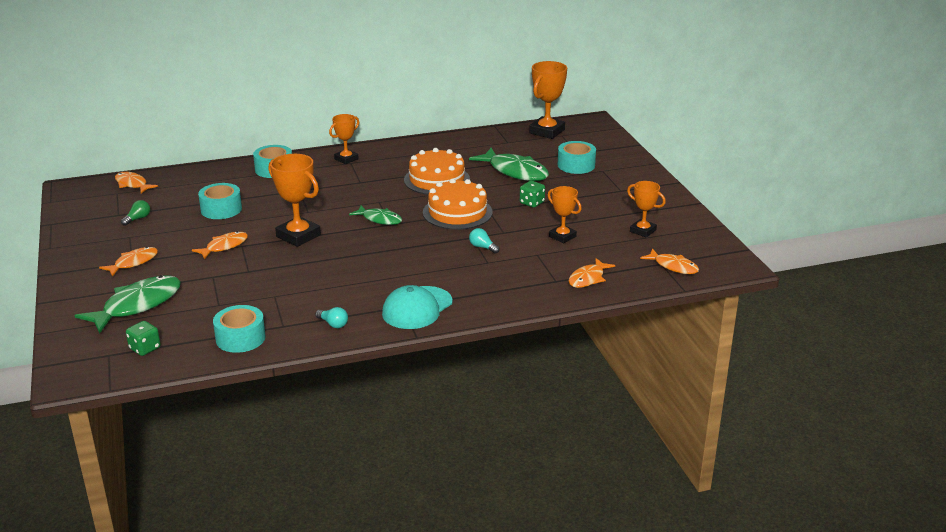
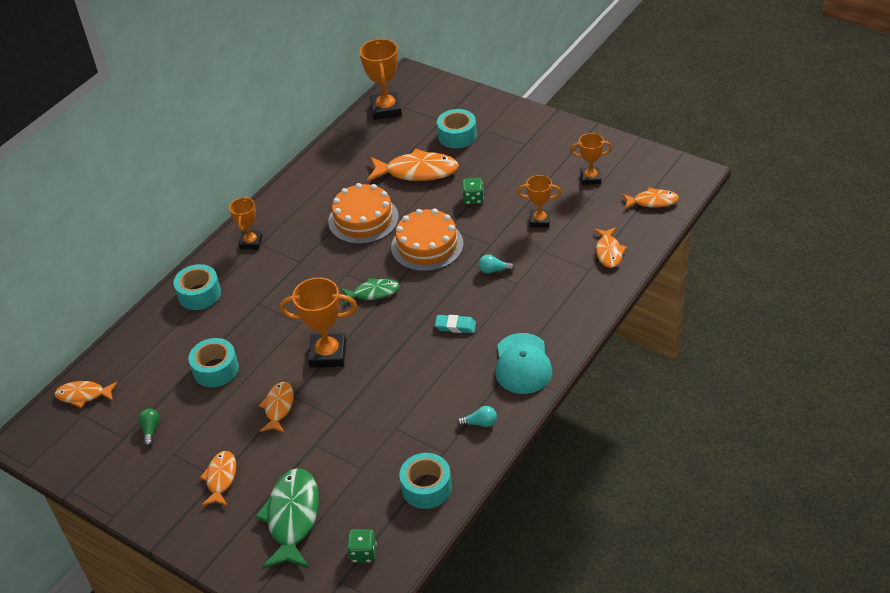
camera: 35 degrees left, 15 degrees up
(405, 264) = (455, 326): none -> turquoise eraser
(515, 171) = (417, 172): green fish -> orange fish

